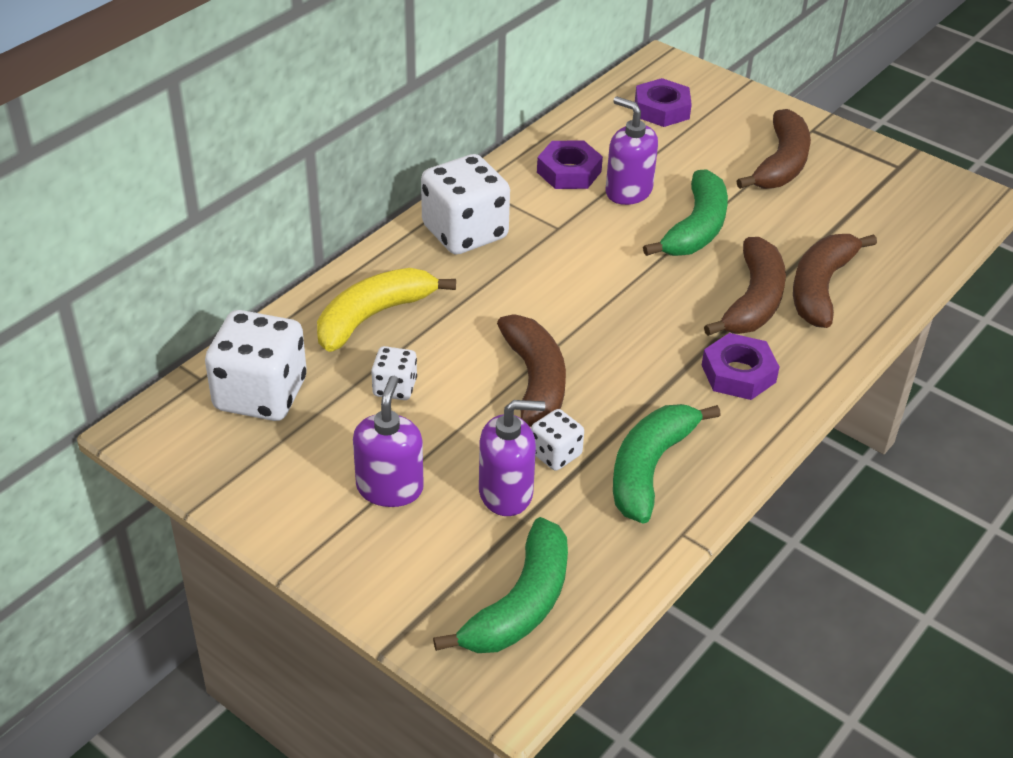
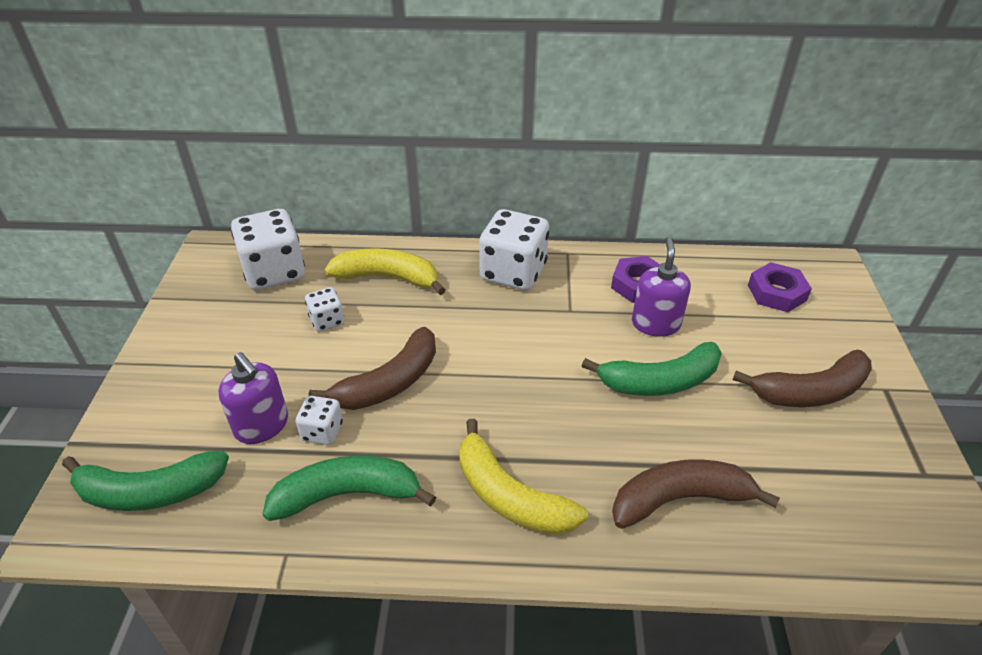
camera: 55 degrees right, 0 degrees up
(390, 488) = (228, 367): purple soap dispenser -> none
(738, 373) = (509, 496): purple nut -> yellow banana
(753, 301) = (611, 461): brown banana -> none

